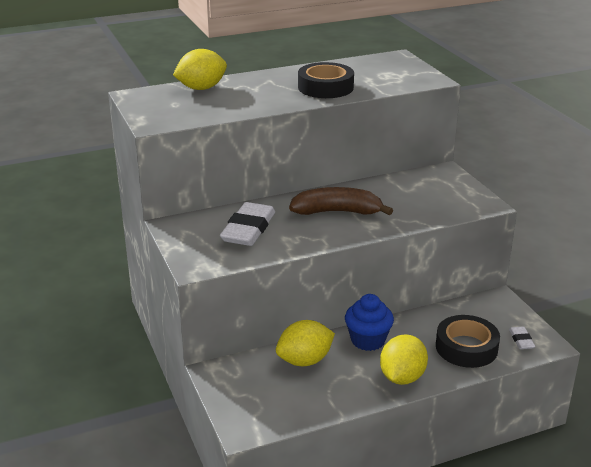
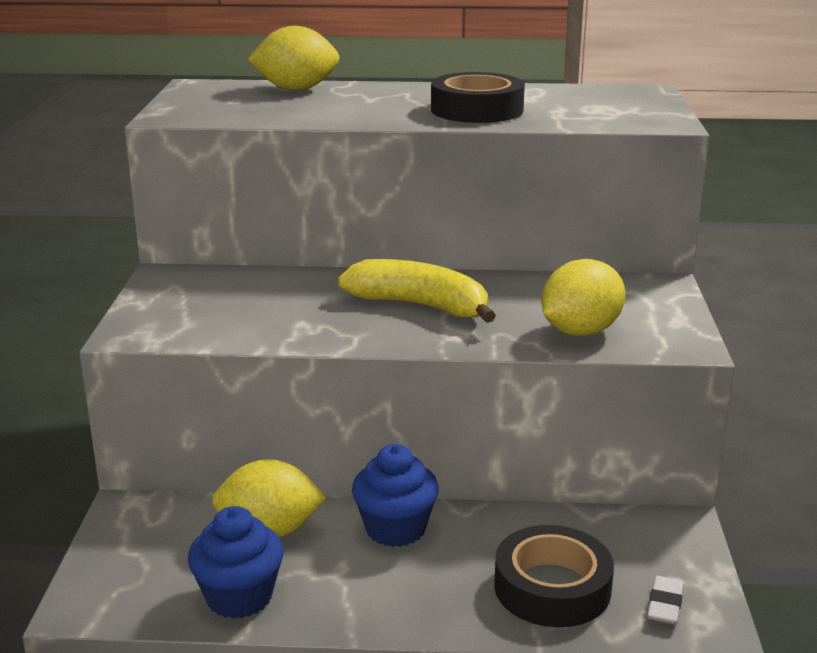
camera: 25 degrees right, 5 degrees down
(248, 229) = (262, 301): white eraser -> none
(322, 399) = (239, 597): none -> blue cupcake
(337, 212) = (419, 306): brown banana -> yellow banana
(402, 377) = (397, 603): yellow lemon -> yellow lemon (580, 331)

